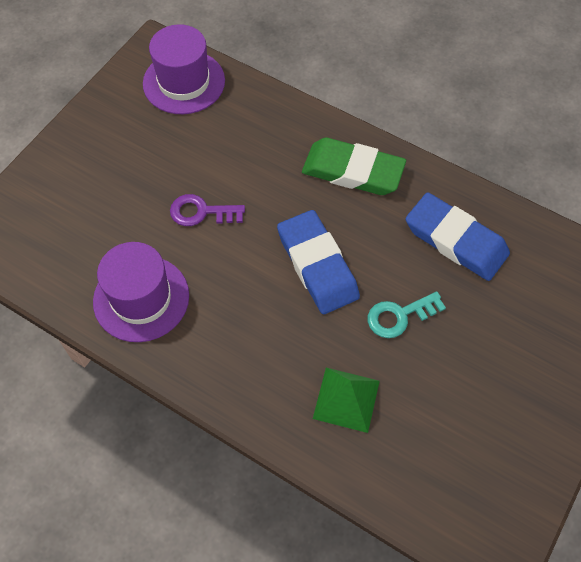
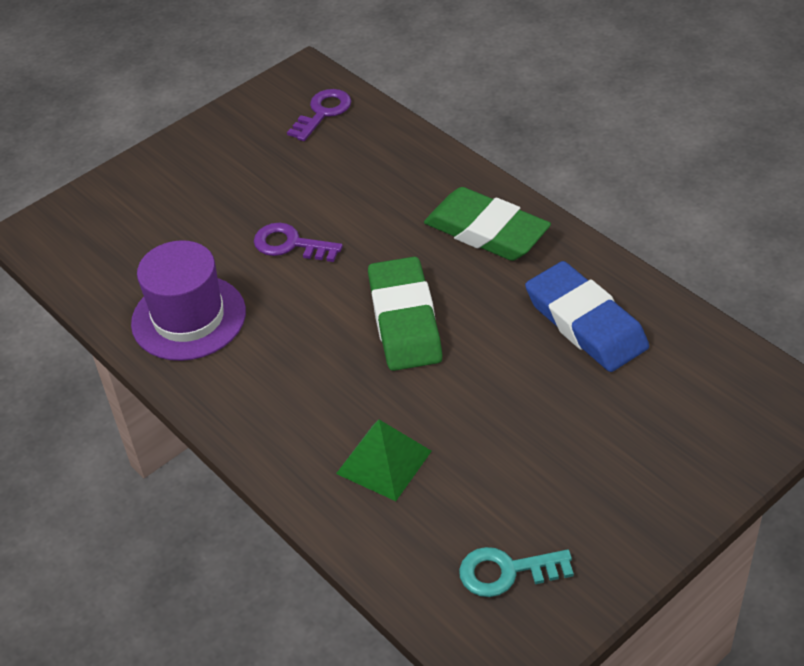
camera: 20 degrees right, 15 degrees down
(184, 82) = (323, 113): purple hat -> purple key
(317, 265) = (405, 320): blue eraser -> green eraser
(399, 316) = (483, 389): turquoise key -> turquoise key (507, 572)

